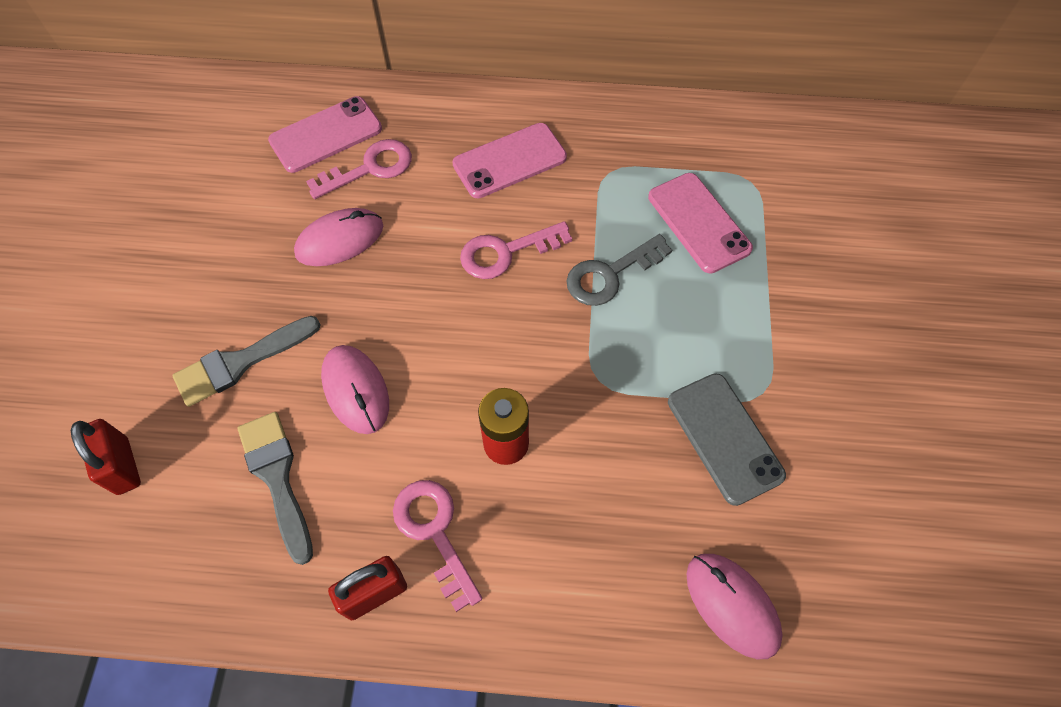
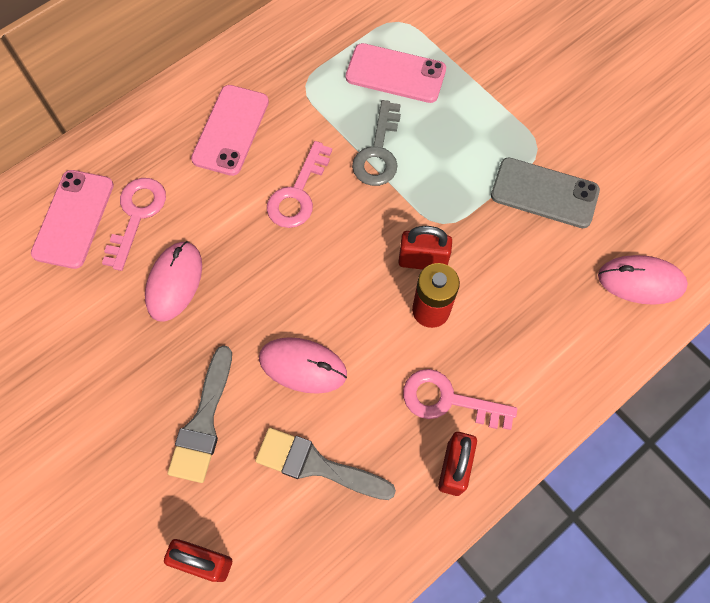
camera: 45 degrees left, 5 degrees up
(545, 396) = (422, 261): none -> red padlock

